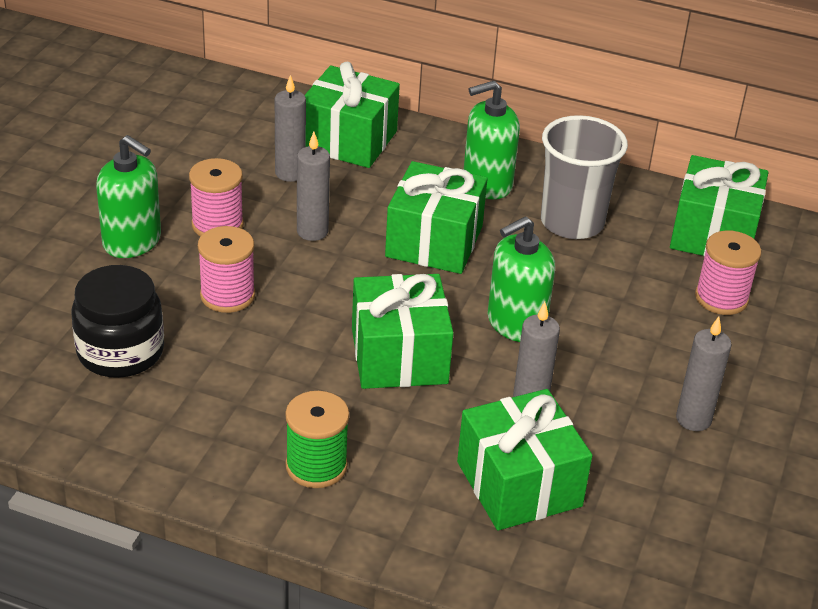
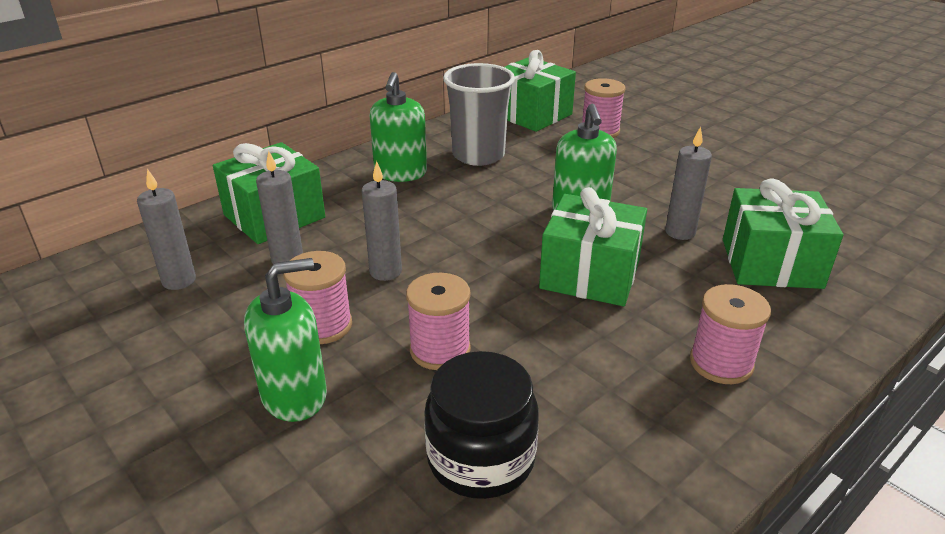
camera: 60 degrees left, 5 degrees down
(316, 466) = (721, 363): green spool -> pink spool
(434, 241) = (453, 216): green gift -> none
(693, 419) = (720, 176): grey candle -> grey candle (179, 280)

